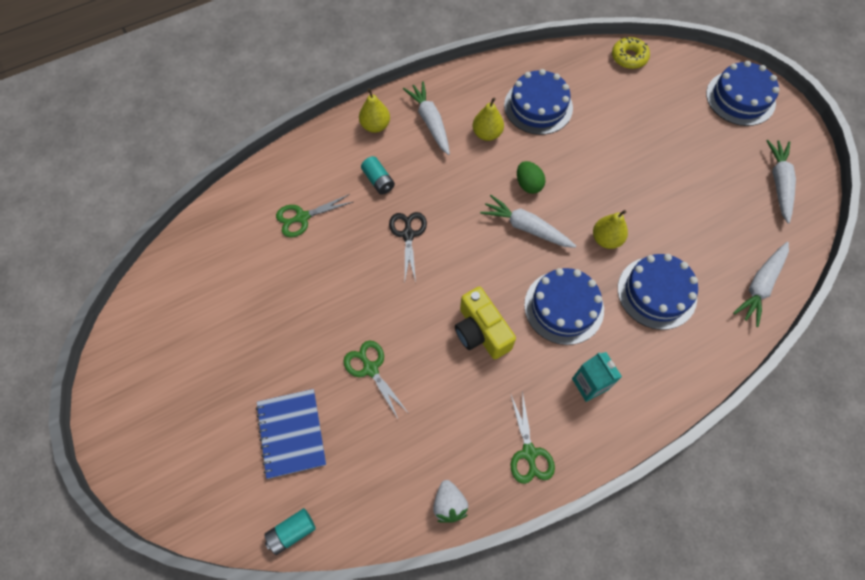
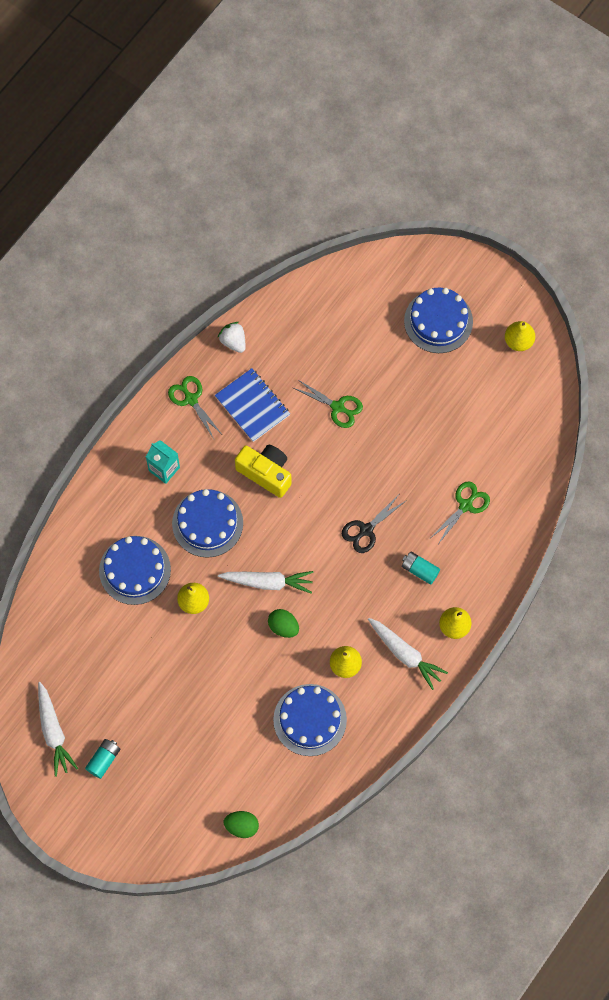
camera: 155 degrees right, 5 degrees up
(141, 354) = (518, 341): none -> yellow pear
(291, 433) = (370, 337): blue notebook -> blue notebook (252, 406)
(292, 532) = (332, 279): turquoise battery -> turquoise battery (104, 760)
(408, 235) = (366, 530): black scissors -> black scissors turned 75 degrees clockwise
(629, 57) = (242, 826): yellow donut -> green egg
(740, 98) = (113, 822): blue cake -> blue cake (438, 321)
(760, 286) = (49, 615): white carrot -> none

